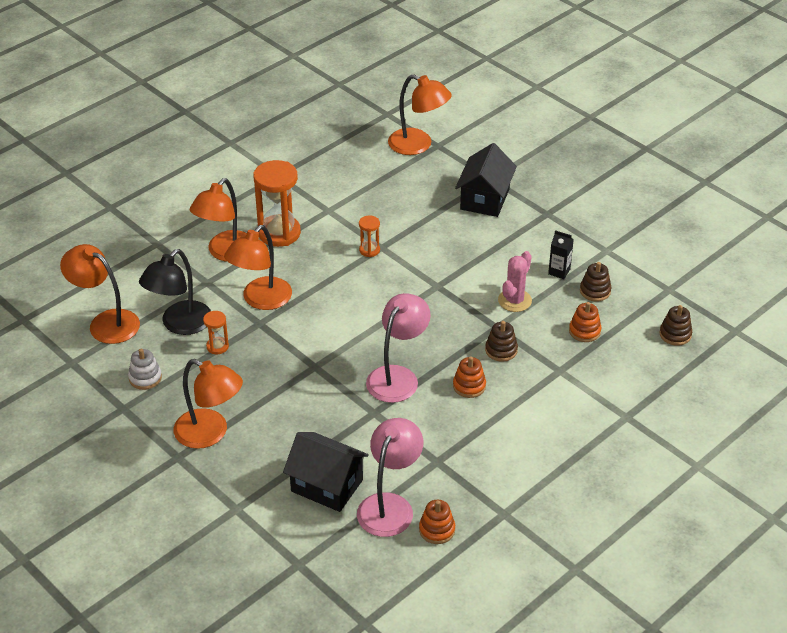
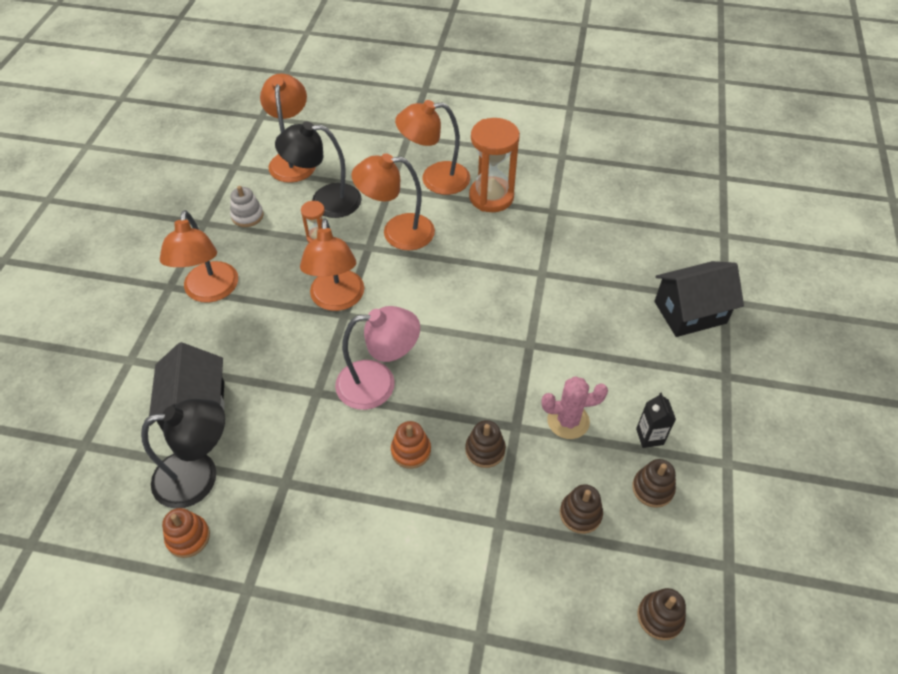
camera: 55 degrees right, 10 degrees up
(369, 250) = (529, 267): orange hourglass -> none
(390, 505) = (199, 476): pink lamp -> black lamp
(418, 145) = (707, 221): orange lamp -> orange lamp (337, 300)
(584, 331) = (580, 514): orange stacking toy -> brown stacking toy

